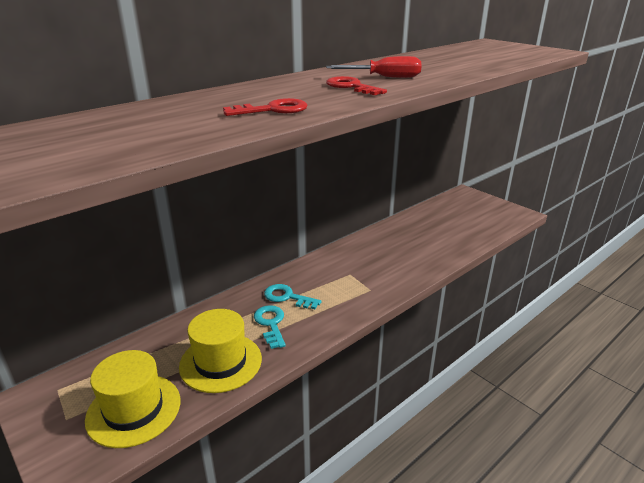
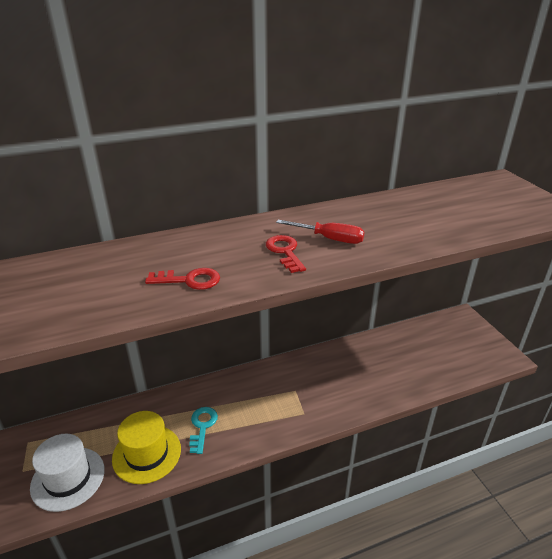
camera: 20 degrees right, 5 degrees up
(134, 409) = (68, 478): yellow hat -> white hat
(287, 297) = (229, 401): turquoise key -> none

